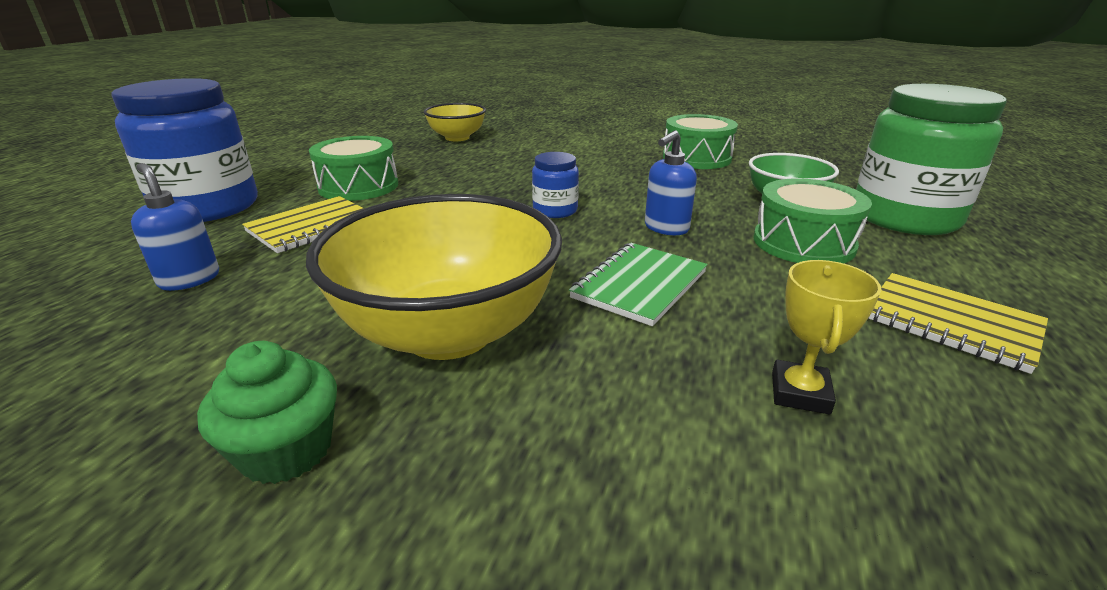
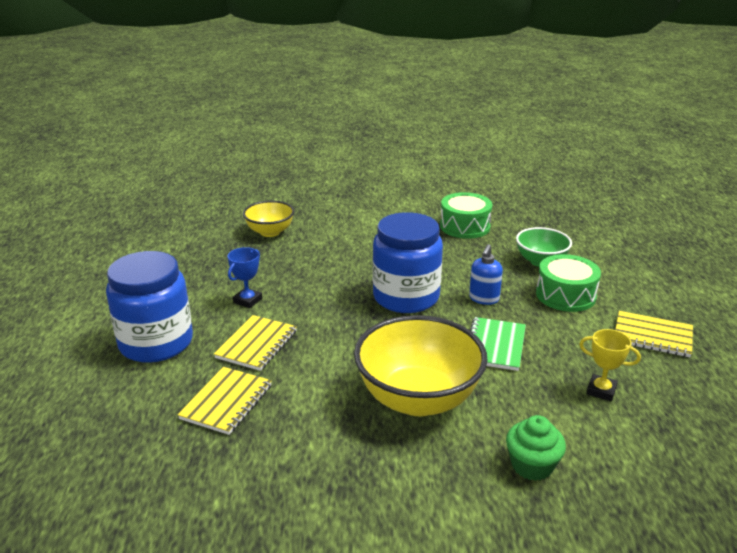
camera: 20 degrees left, 0 degrees up
(189, 279) = (226, 402): blue soap dispenser -> yellow notebook
(286, 450) = (400, 475): green cupcake -> green cupcake (532, 465)
(358, 186) = (247, 300): green drum -> blue trophy
(555, 210) = (406, 297): blue jar -> blue jar, size x2.15
(800, 393) = (601, 390): yellow trophy -> yellow trophy turned 60 degrees counterclockwise
(904, 217) = (611, 262): green jar -> none

